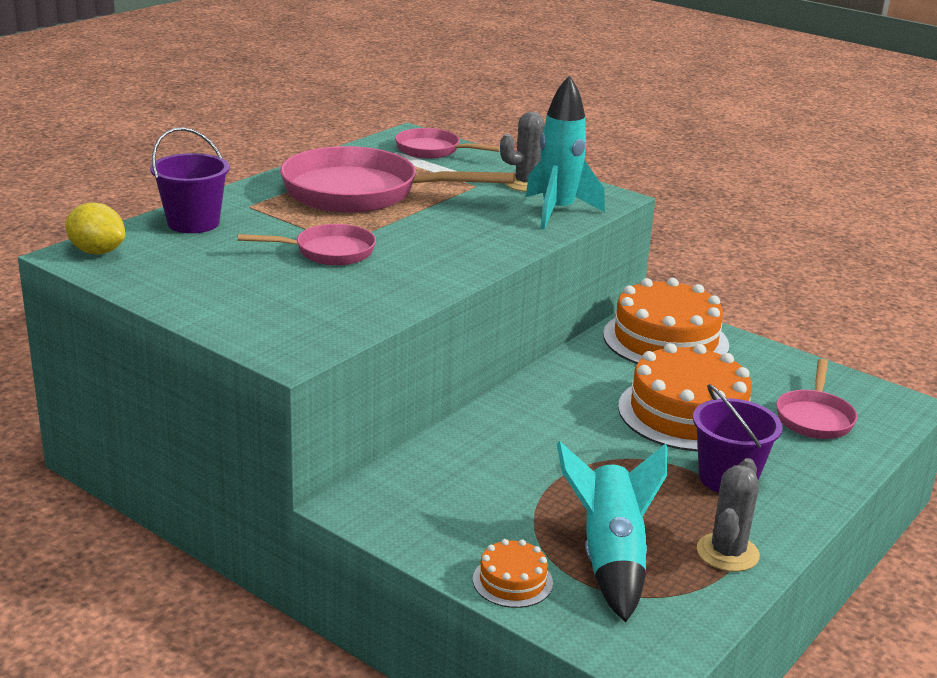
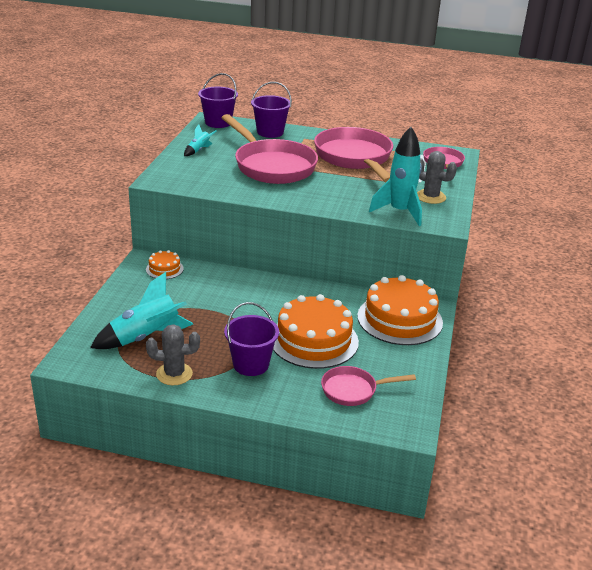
camera: 65 degrees right, 5 degrees up
(97, 252) = (218, 123): yellow lemon -> purple bucket
(201, 293) = (199, 150): none -> turquoise rocket
(328, 252) = (272, 166): pink pan -> pink pan, size x1.90
(512, 581) = (110, 313): orange cake -> orange cake (164, 269)

